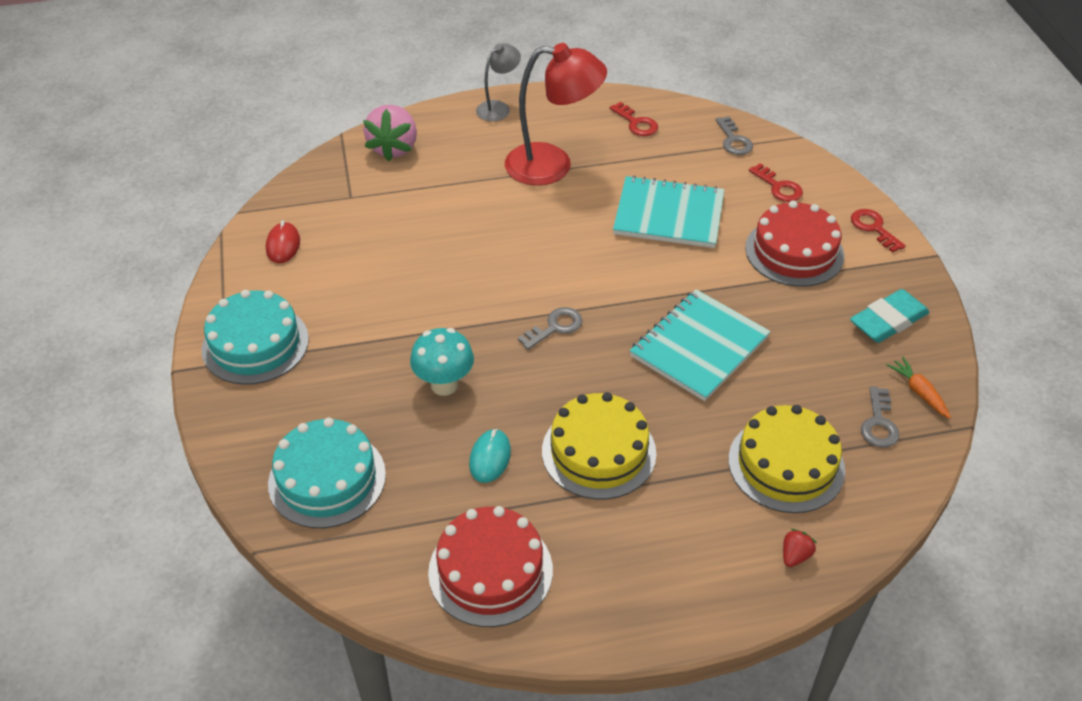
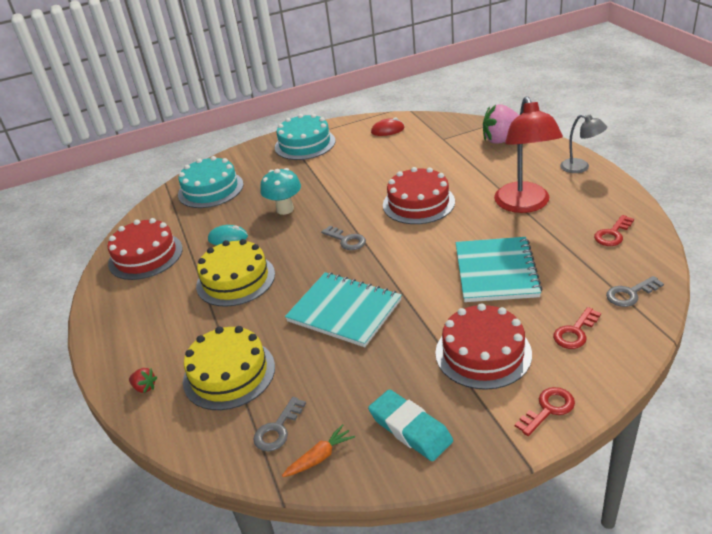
camera: 85 degrees right, 10 degrees down
(502, 248) = (418, 203): none -> red cake
(879, 423) = (278, 429): grey key -> grey key turned 60 degrees counterclockwise

